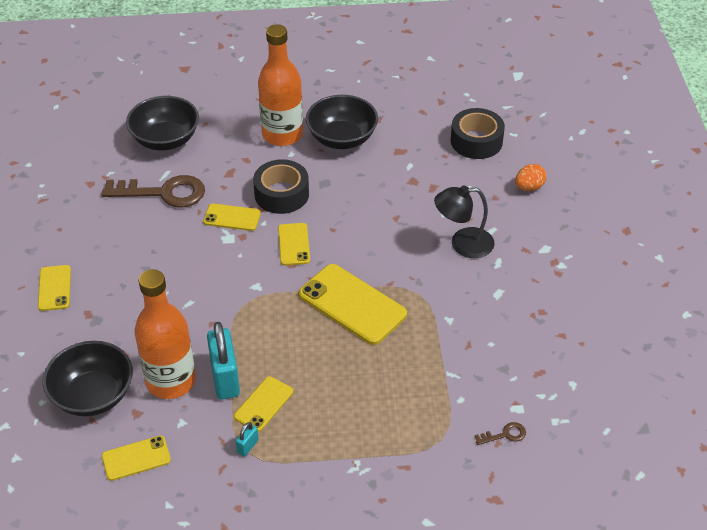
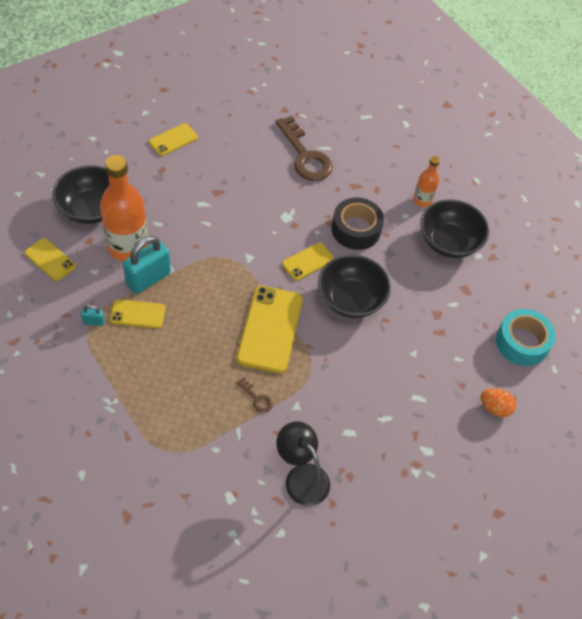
camera: 55 degrees right, 10 degrees up
(165, 139) = (361, 130): black bowl -> black bowl (351, 299)
(232, 217) = (309, 209): yellow phone -> none
(282, 134) = (422, 200): orange bottle -> orange bottle, size x0.51
(463, 244) = (389, 382): black lamp -> black lamp (301, 476)
(476, 141) = (522, 342): black tape -> turquoise tape
(505, 435) = (196, 498): brown key -> brown key (257, 398)

